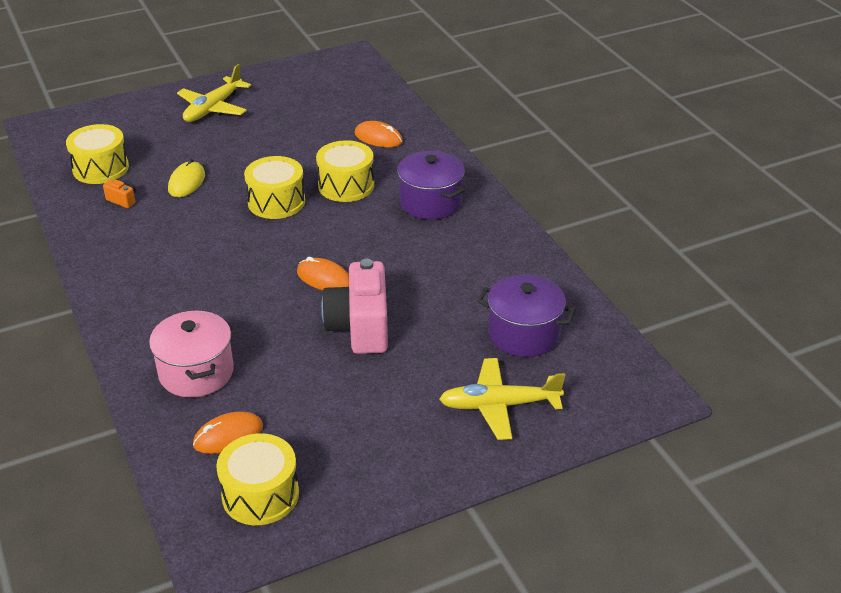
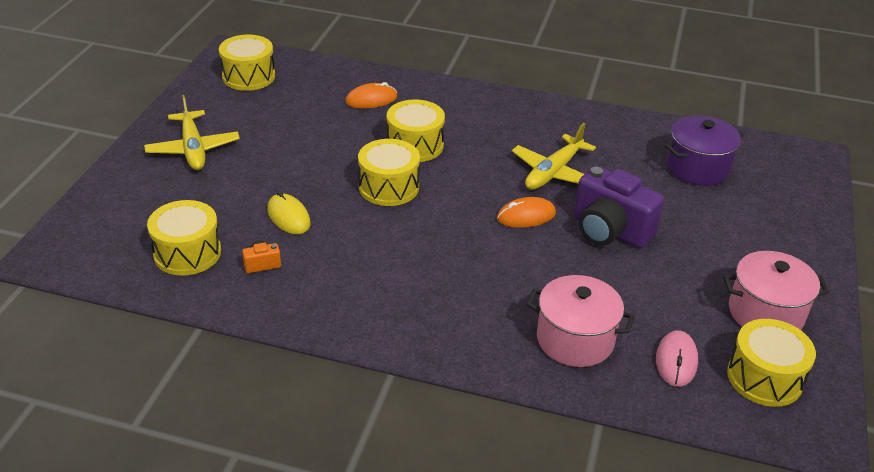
camera: 50 degrees left, 0 degrees up
(228, 435) = (676, 361): orange mouse -> pink mouse
(330, 79) = (248, 76): none -> yellow drum
(352, 461) = (765, 313): none -> pink pot
(360, 327) = (609, 231): pink camera -> purple camera
(430, 202) = (492, 123): purple pot -> none
(499, 405) = (765, 218): yellow plane -> yellow plane (553, 172)

